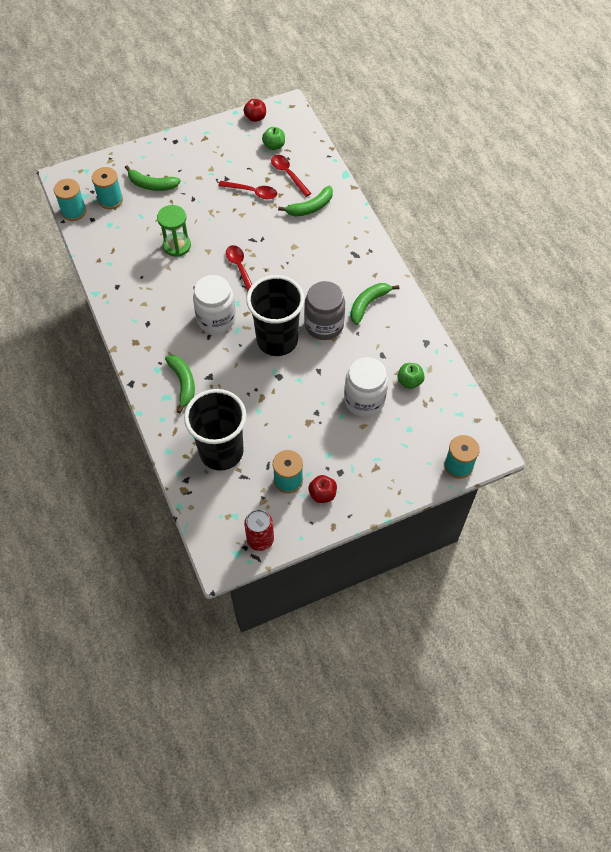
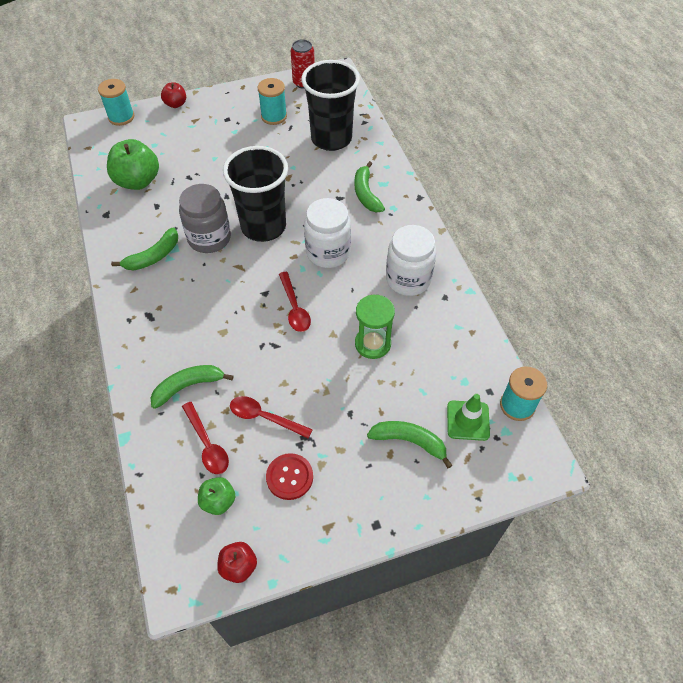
camera: 175 degrees left, 5 degrees down
(110, 200) = (468, 420): turquoise spool -> green traffic cone
(231, 160) = (289, 477): none -> red button
(322, 494) = (246, 106): red apple -> red apple (176, 104)
(364, 400) = (188, 169): white jar -> white jar (408, 279)
(409, 381) = (138, 181): green apple -> green apple, size x1.83

